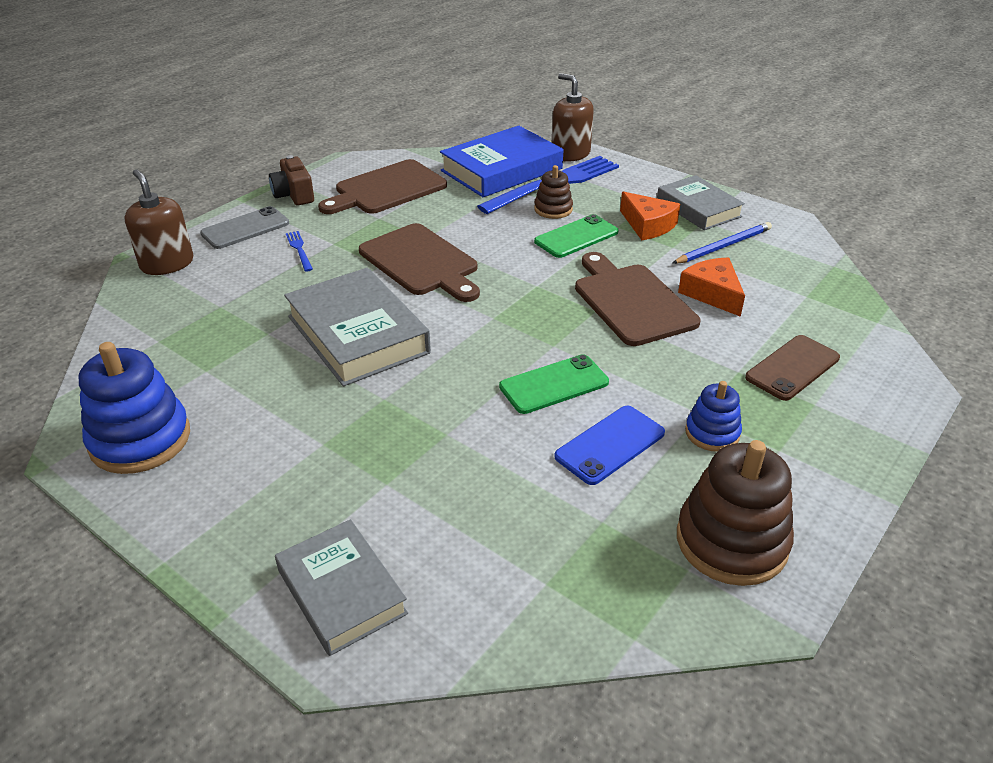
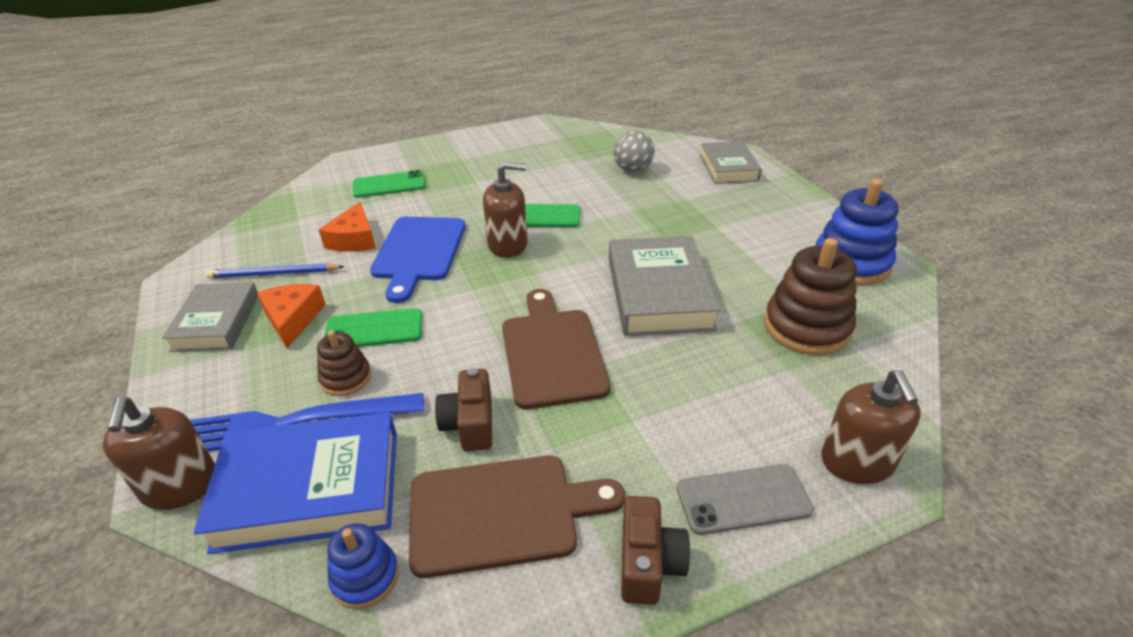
camera: 150 degrees left, 0 degrees up
(299, 250) = (678, 423): blue fork -> none
(442, 213) = (470, 424): none -> brown camera
(501, 521) = (633, 170): none -> grey ball
(553, 337) = (508, 245): none -> brown soap dispenser
(610, 445) = (544, 181): blue phone -> none
(631, 301) = (418, 252): brown cutting board -> blue cutting board
(712, 433) = (483, 172): blue stacking toy -> blue stacking toy (365, 577)
(731, 541) = (533, 139): brown stacking toy -> brown stacking toy (807, 327)
(792, 368) = (389, 185): brown phone -> green phone

